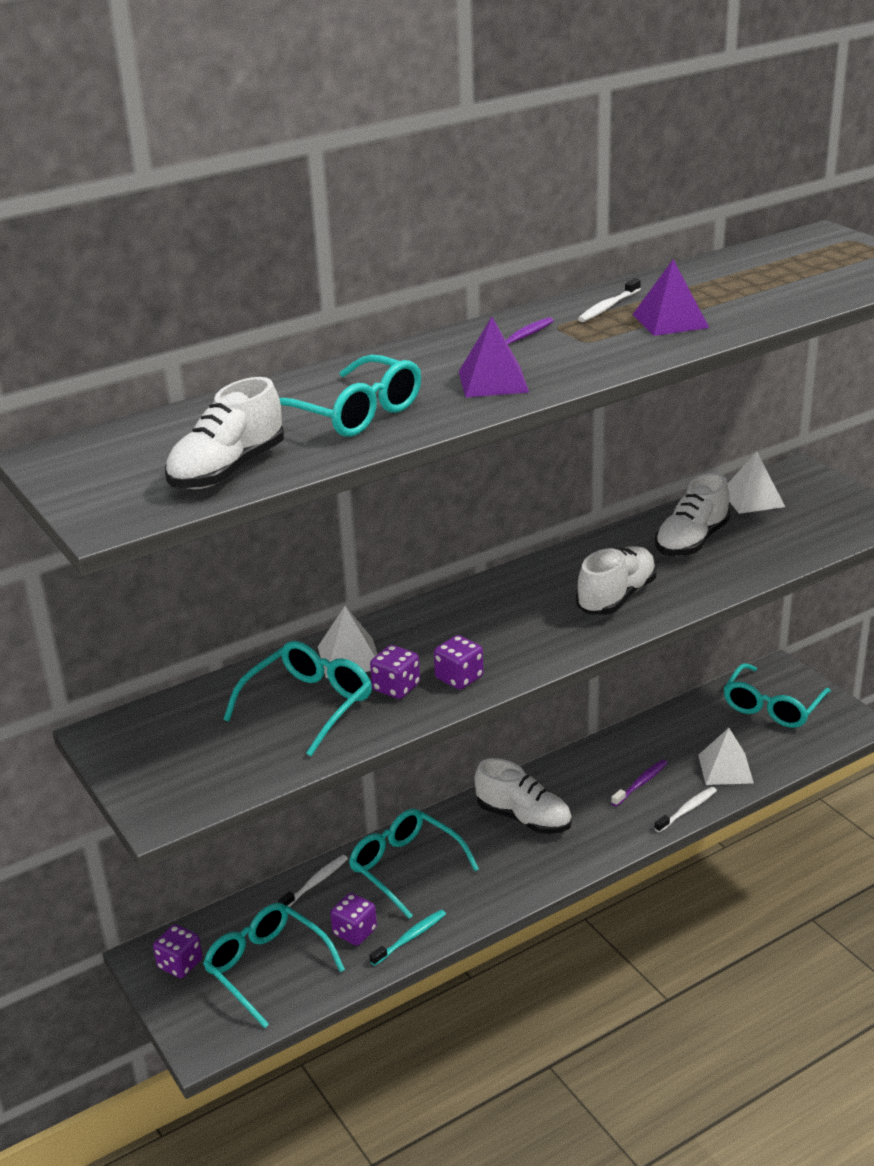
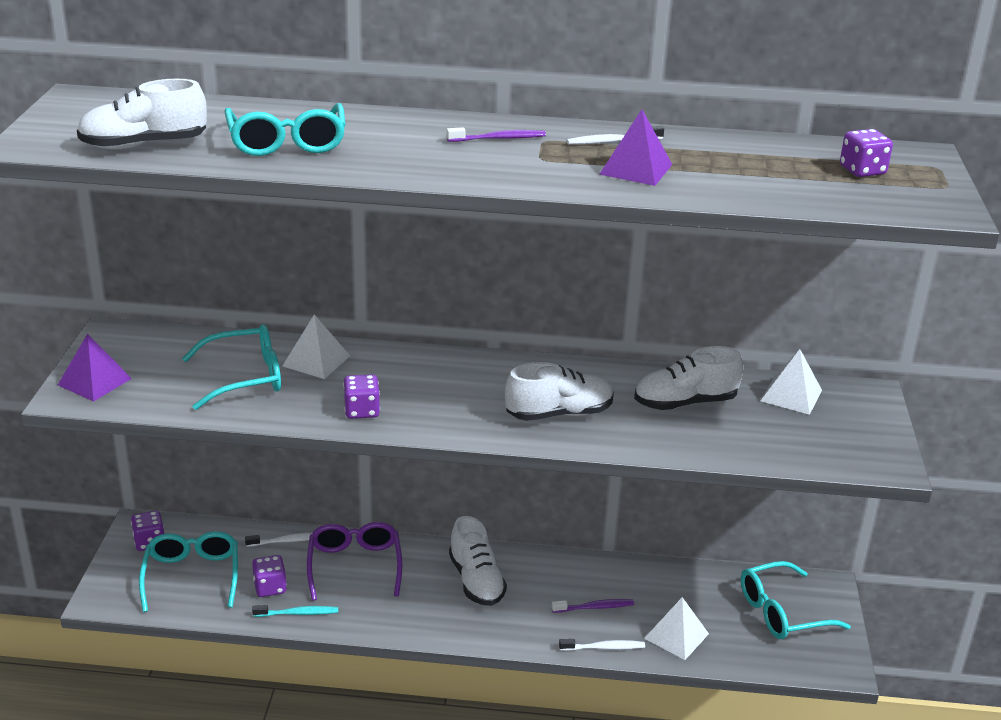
camera: 35 degrees right, 0 degrees up
(396, 687) = (313, 395): purple dice -> purple dice (862, 170)
(405, 867) = (354, 566): turquoise glasses -> purple glasses
(493, 381) = (416, 159): purple pyramid -> purple pyramid (94, 381)

